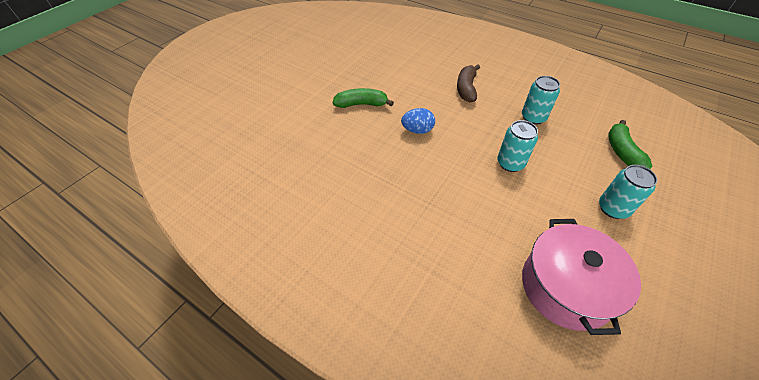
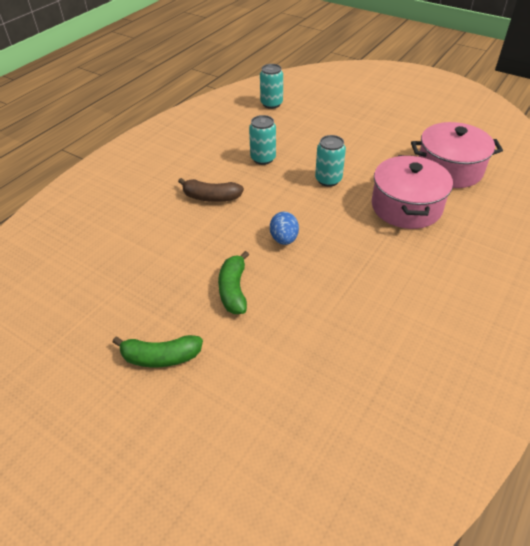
camera: 90 degrees left, 5 degrees down
(476, 225) = (406, 206): none -> pink pot
(613, 208) = (370, 136): turquoise can -> turquoise can (271, 104)
(622, 152) = (307, 121): green banana -> green banana (161, 357)

